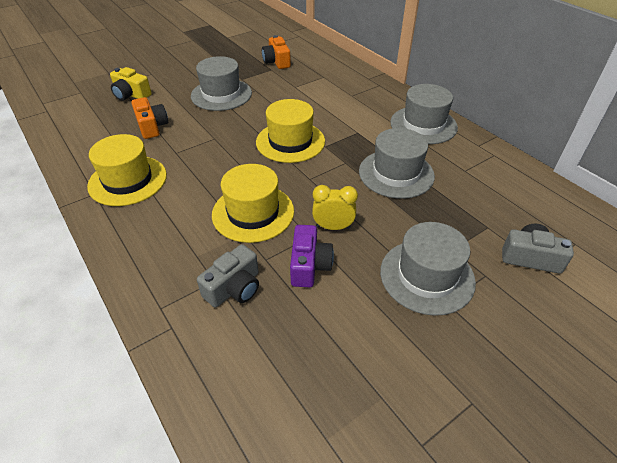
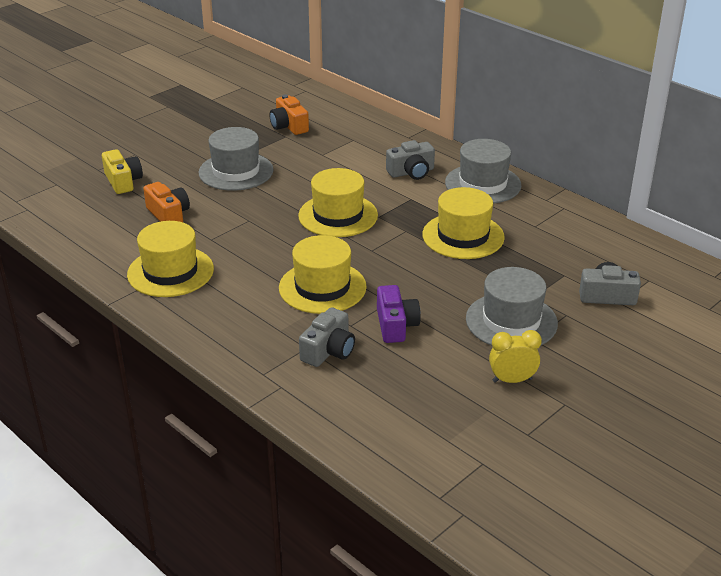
camera: 10 degrees left, 10 degrees down
(131, 95) = (123, 181): yellow camera -> yellow camera turned 135 degrees counterclockwise
(333, 227) = (410, 291): yellow clock -> yellow clock (512, 380)
(364, 108) = (411, 172): none -> grey camera
(396, 173) = (463, 236): grey hat -> yellow hat

